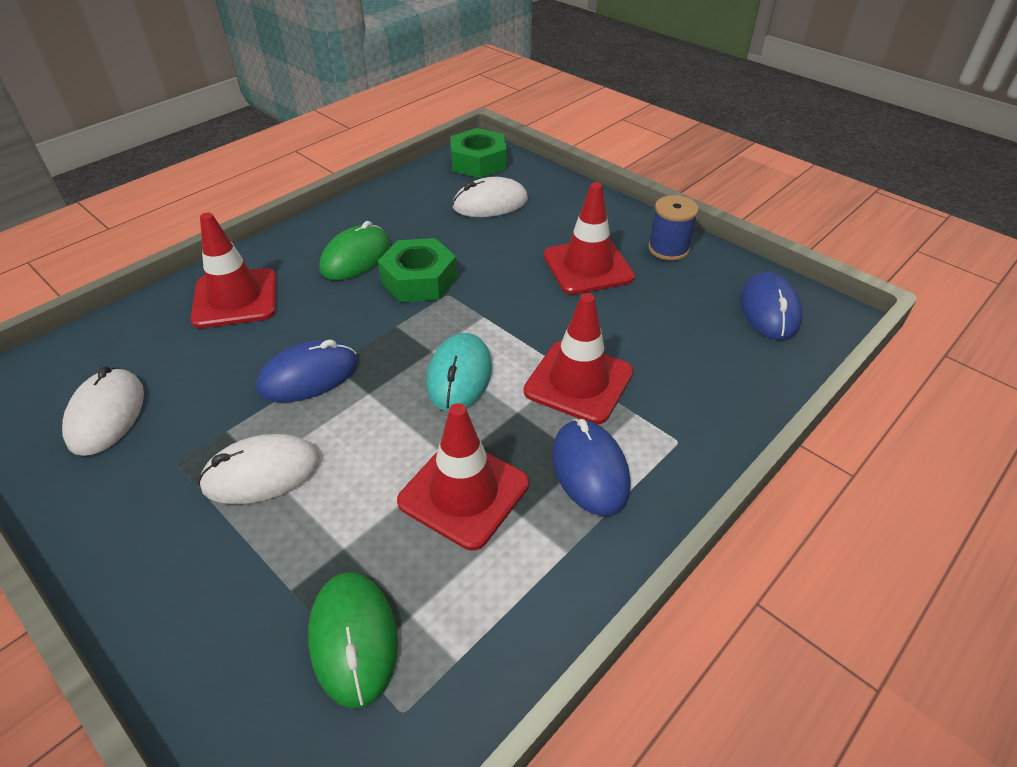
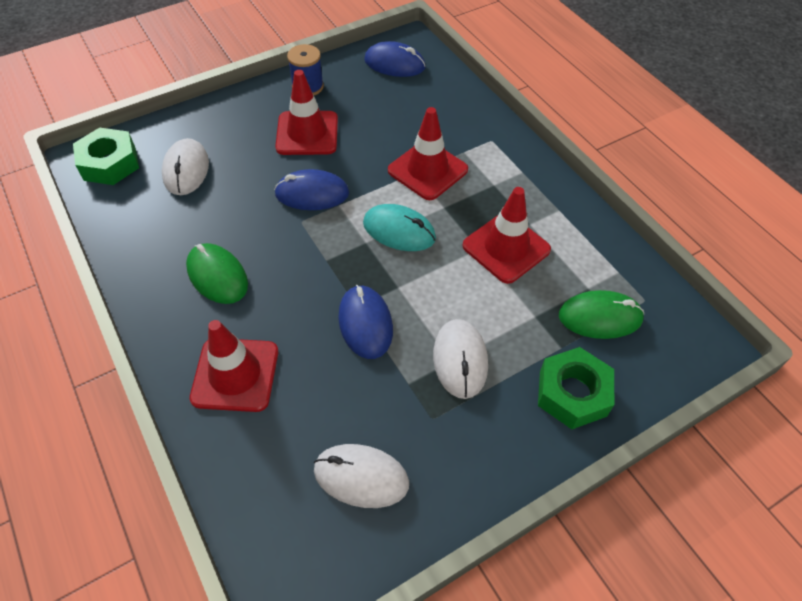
camera: 75 degrees left, 10 degrees up
(419, 280) = (273, 236): green nut -> green nut (572, 393)
(589, 470) = (503, 184): blue mouse -> blue mouse (312, 194)

